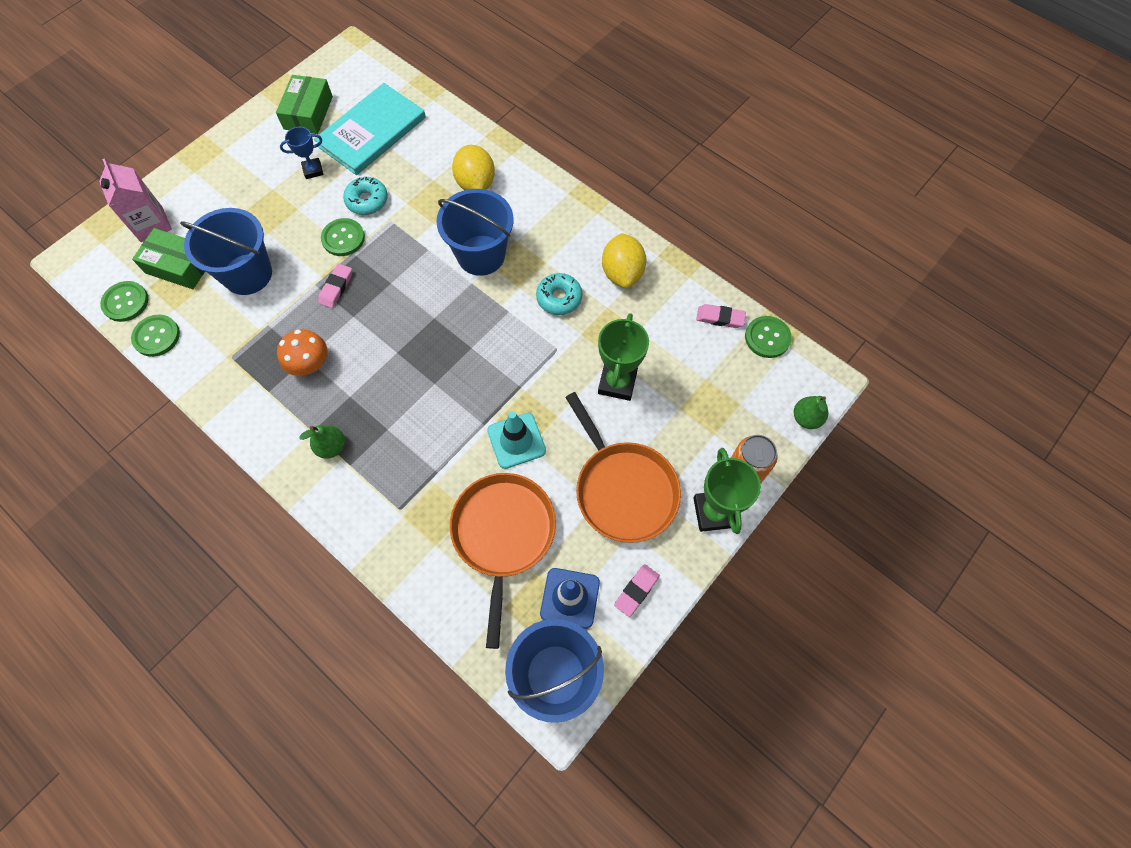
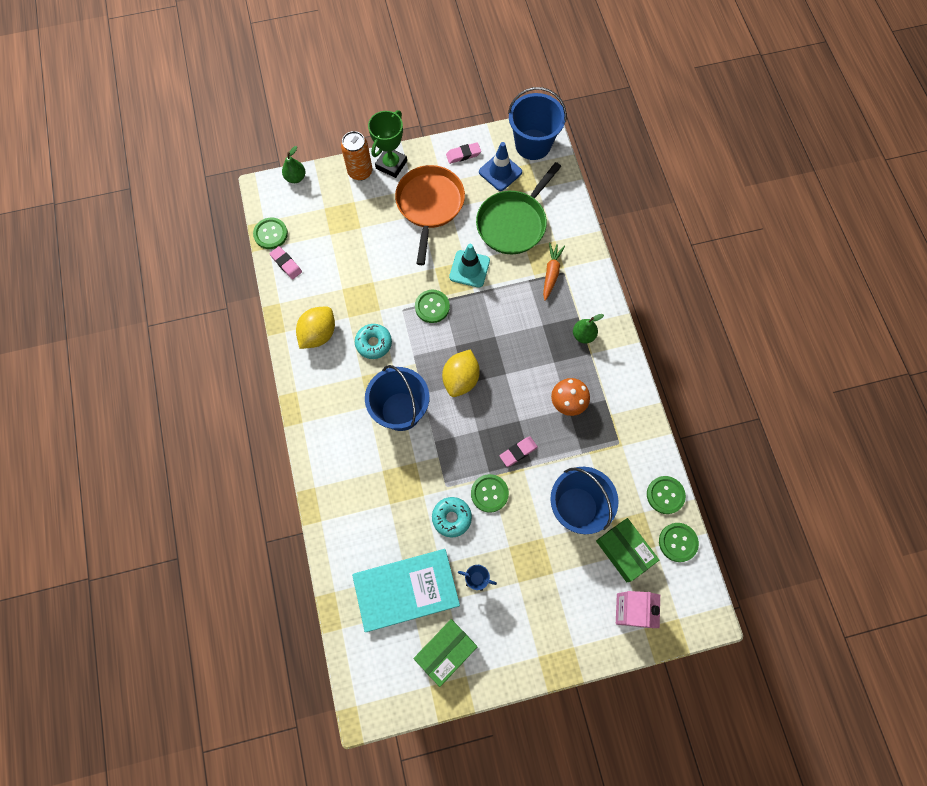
camera: 145 degrees left, 5 degrees up
(414, 498) = (551, 273): none -> orange carrot
(475, 183) = (361, 477): yellow lemon -> yellow lemon (461, 379)
(503, 534) = (513, 223): orange pan -> green pan
(527, 371) = (432, 307): none -> green button
(617, 383) = (383, 265): green trophy -> none

